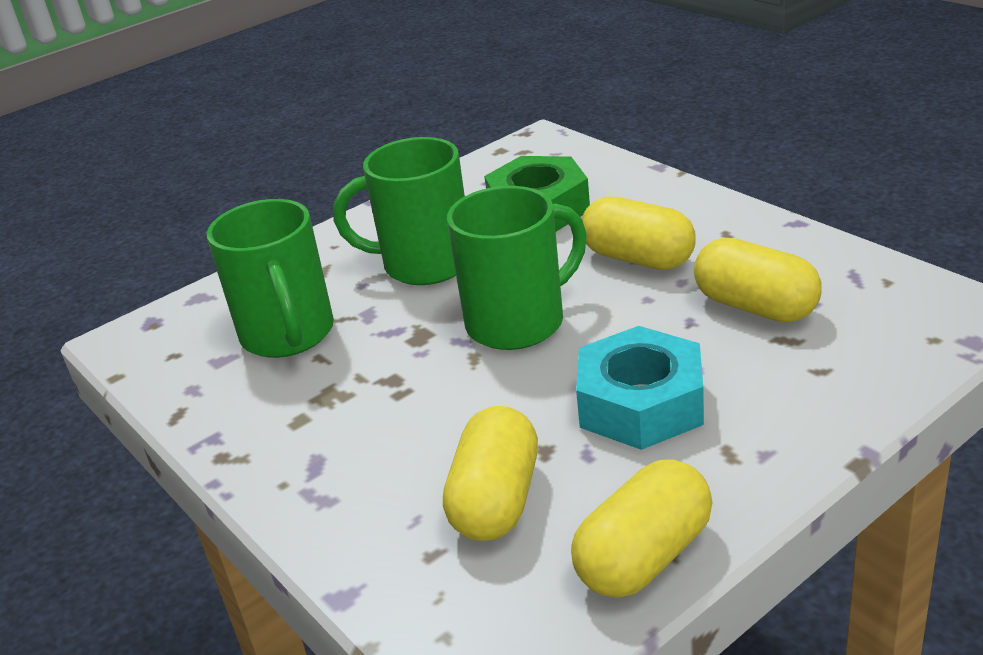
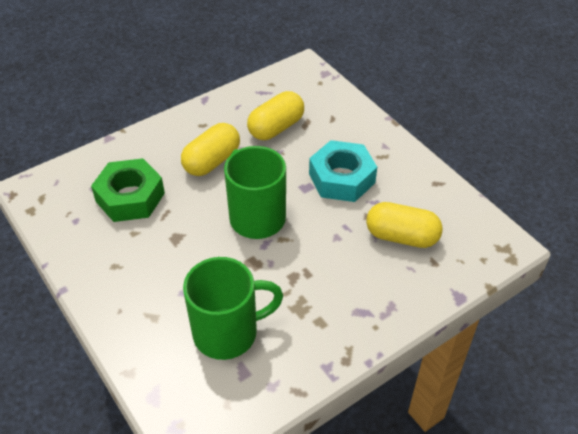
camera: 90 degrees left, 15 degrees up
(424, 264) = (171, 258): green mug -> none
(644, 557) = (442, 191): yellow capsule -> none

